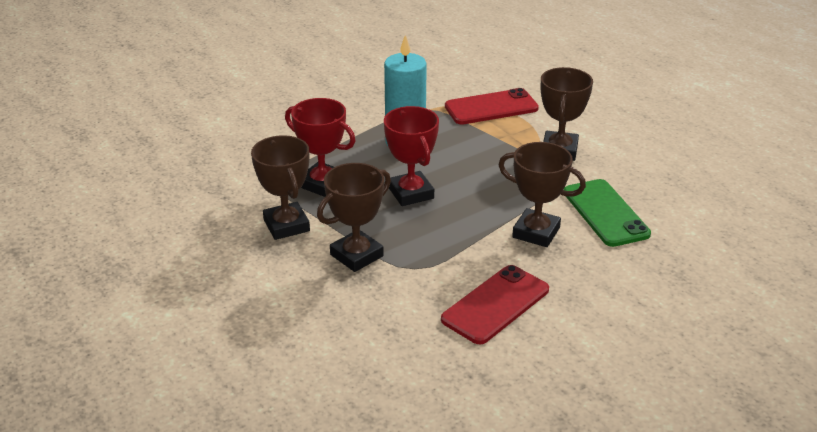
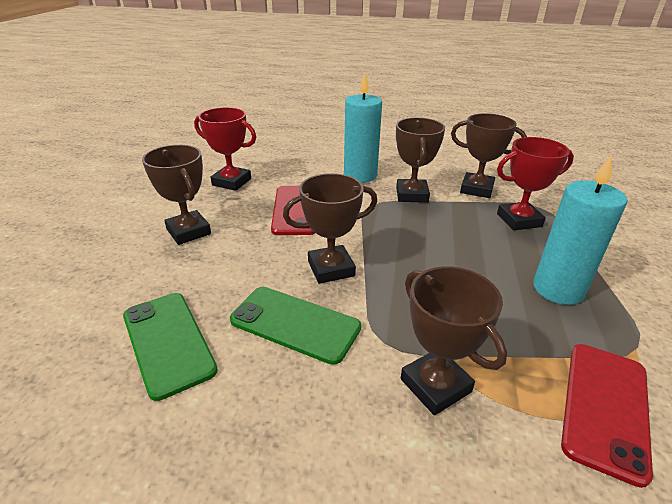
camera: 135 degrees right, 0 degrees up
(360, 311) = (360, 175): none -> turquoise candle
(411, 193) = (461, 247): red trophy -> red trophy (231, 182)
(629, 339) = (189, 232): none -> brown trophy
(702, 246) = (168, 342): none -> green phone

